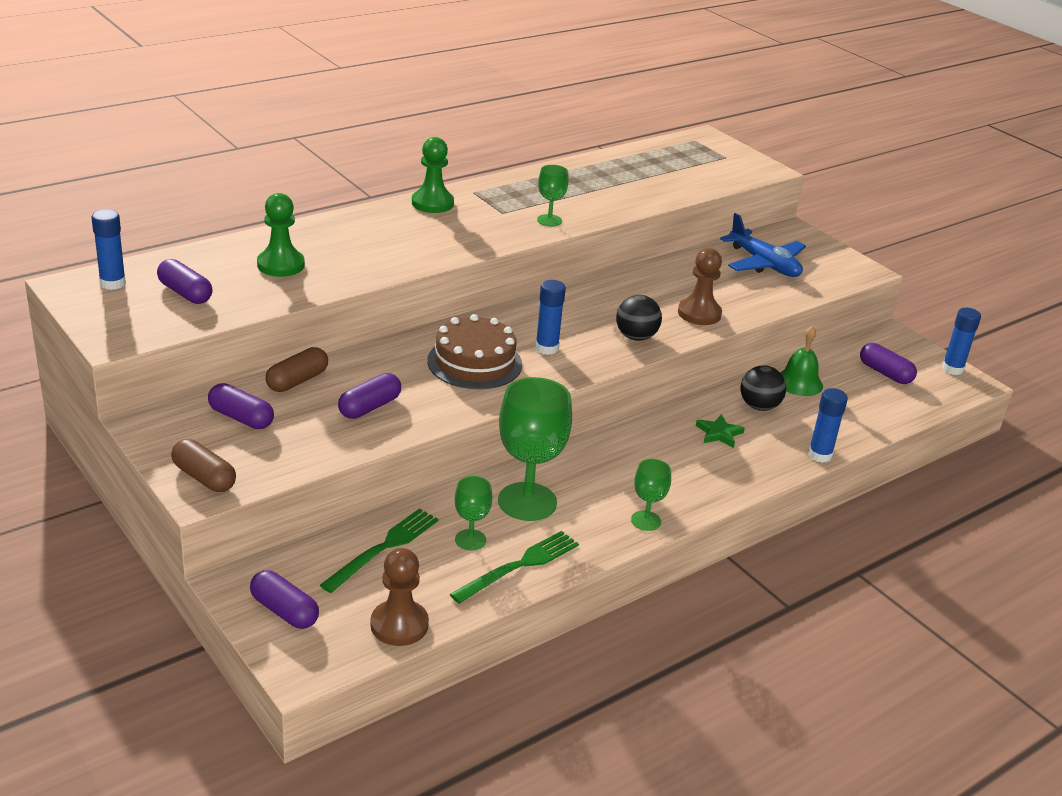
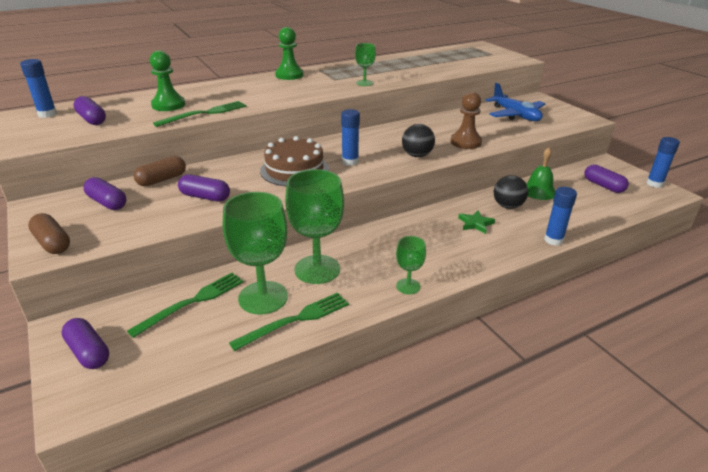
camera: 10 degrees right, 0 degrees up
(342, 281) = (204, 113): none -> green fork
(370, 407) = (205, 197): purple capsule -> purple capsule turned 60 degrees clockwise
(399, 625) = (177, 368): brown pawn -> none
(470, 540) = (263, 297): green goblet -> green goblet, size x1.97

